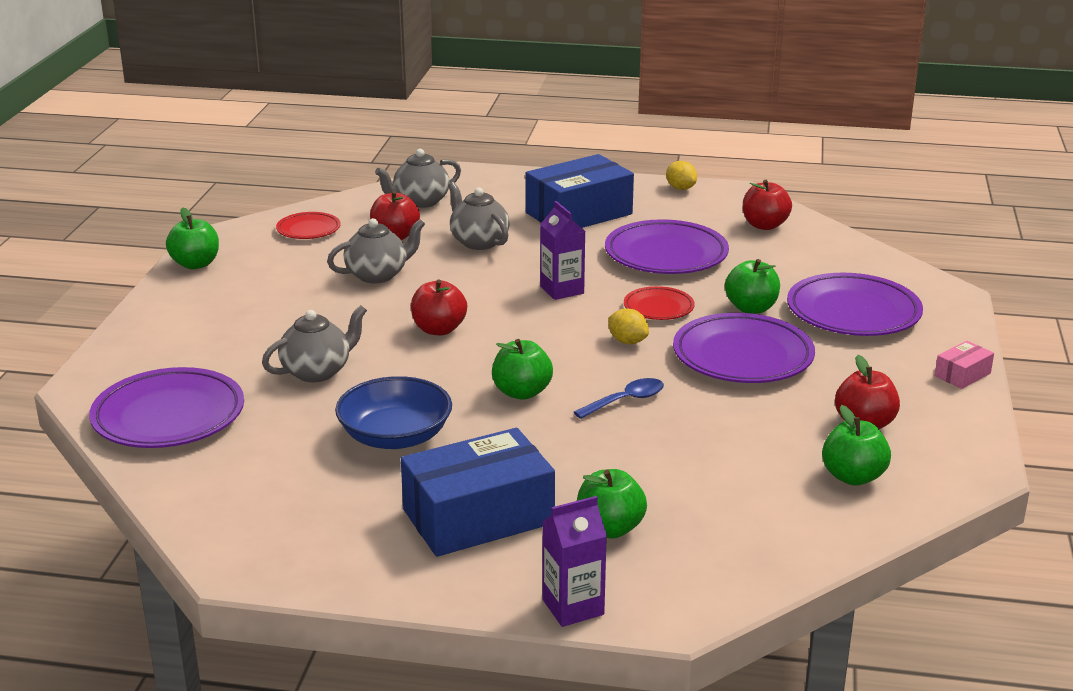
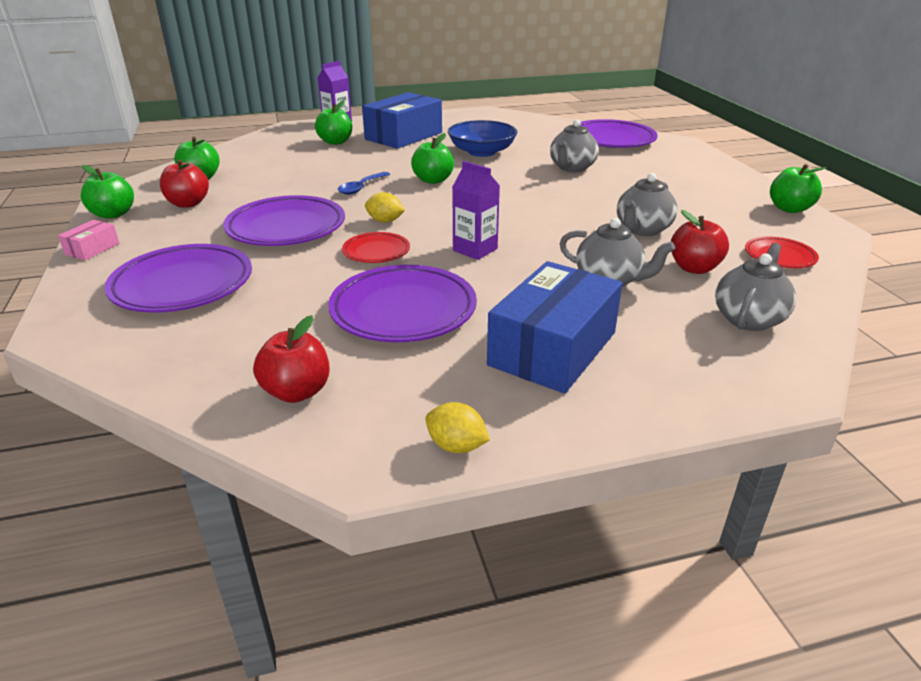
camera: 155 degrees right, 5 degrees up
(439, 329) = (533, 202): red apple -> none
(751, 308) = (288, 269): green apple -> green apple (113, 214)

